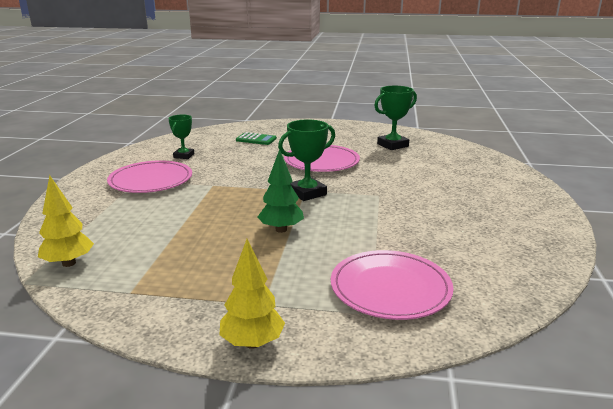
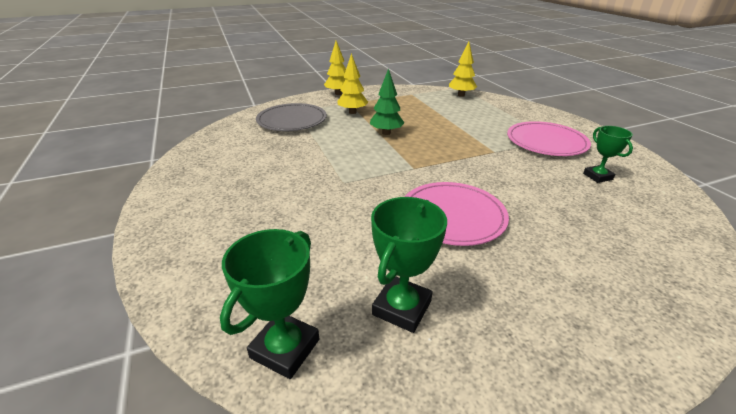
camera: 150 degrees right, 10 degrees up
(256, 139) = (605, 239): green calculator -> none
(282, 277) = (352, 112): none -> yellow tree
(307, 193) = (408, 166): green trophy -> green trophy (285, 348)
(390, 288) = (292, 120): pink plate -> grey plate

